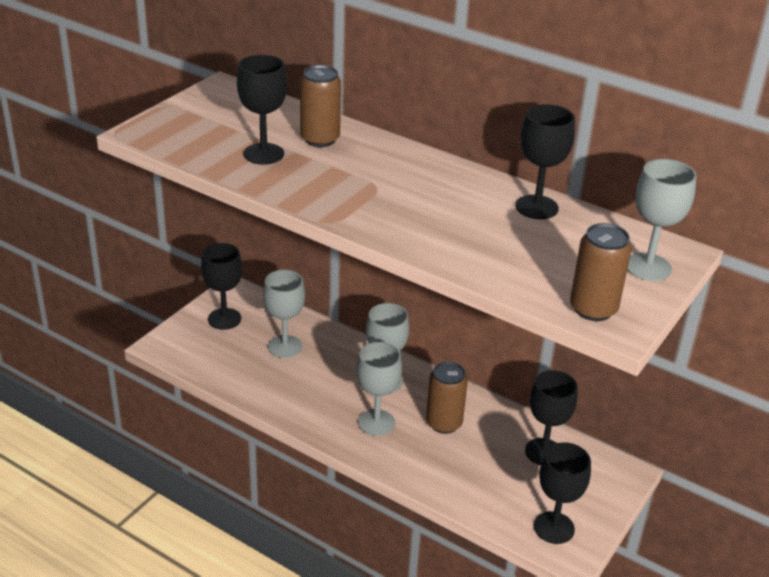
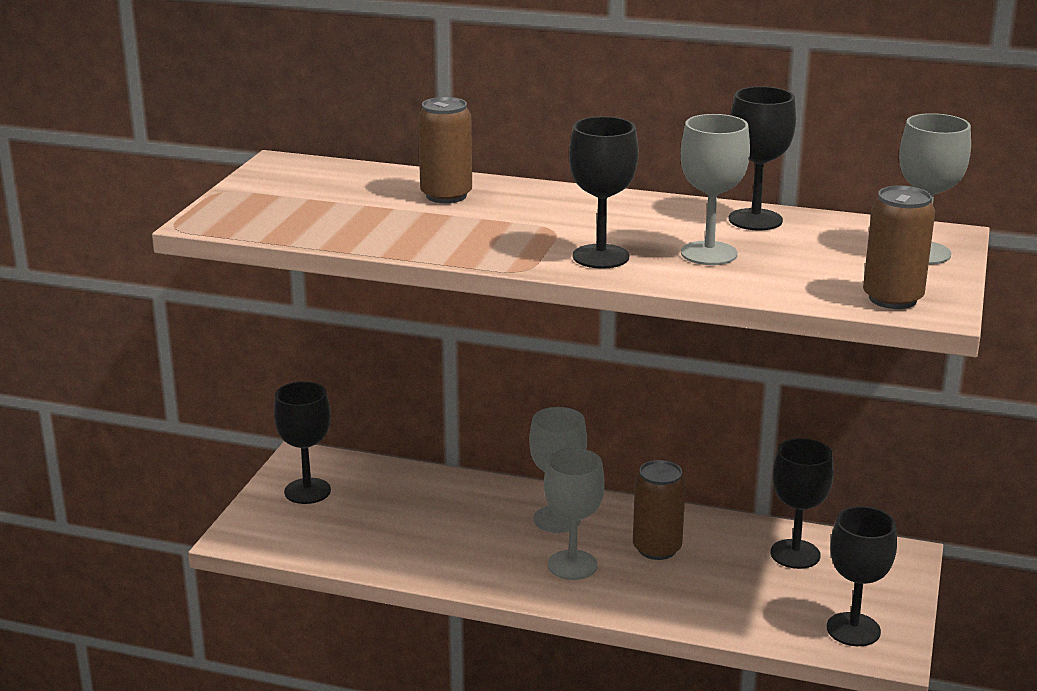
camera: 15 degrees left, 10 degrees down
(263, 154) = (387, 219): black goblet -> black goblet (600, 257)
(285, 347) = (406, 506): grey goblet -> grey goblet (709, 253)

